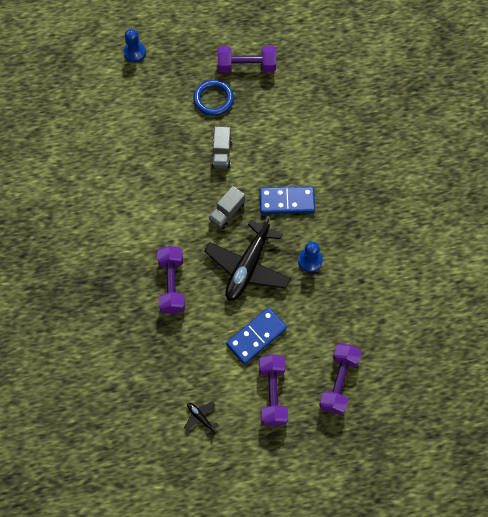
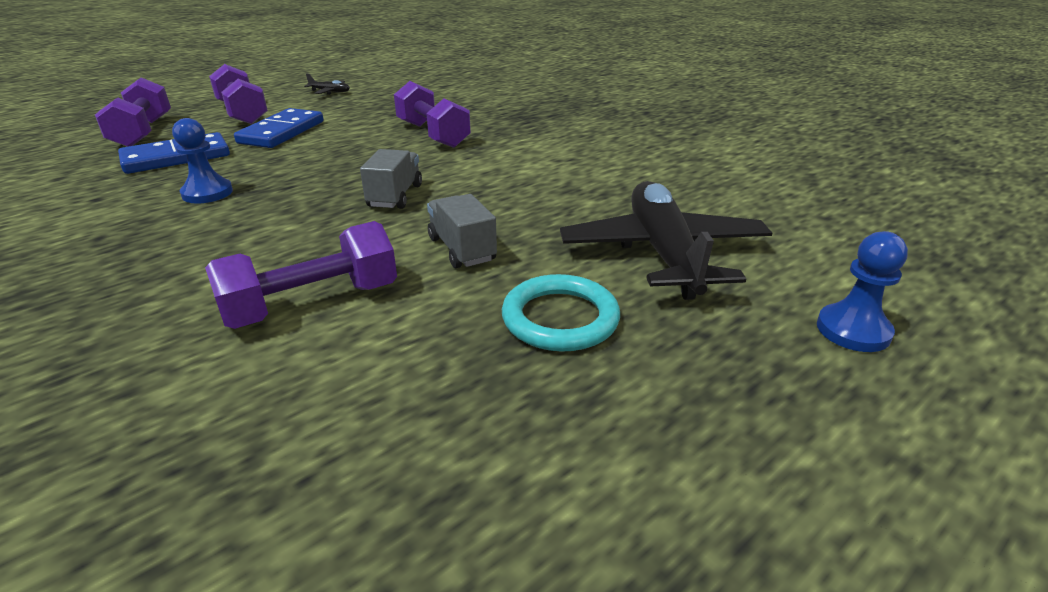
camera: 150 degrees right, 35 degrees down
(213, 99) = (560, 318): blue ring -> turquoise ring
(246, 66) = (534, 424): purple dumbbell -> purple dumbbell (312, 304)
(247, 266) = (324, 166): black plane -> black plane (664, 253)
(287, 201) = (277, 234): blue domino -> blue domino (176, 157)

